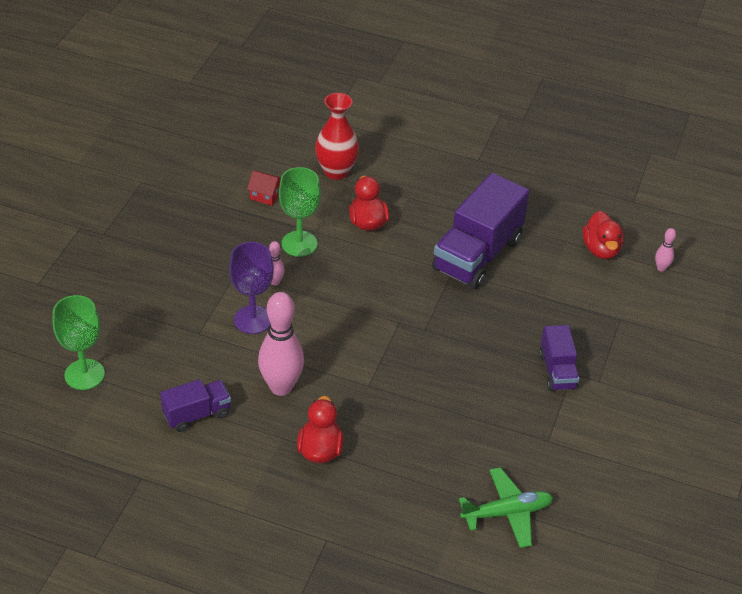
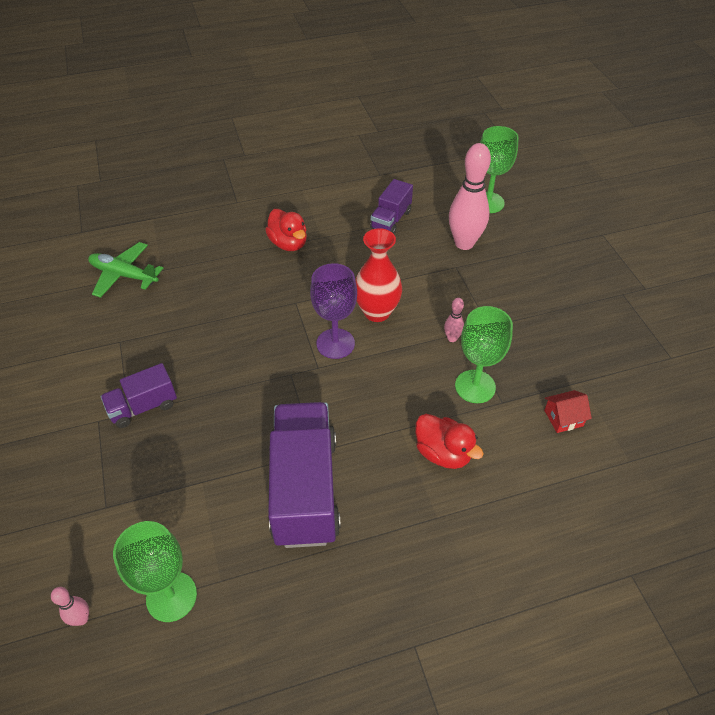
camera: 145 degrees right, 5 degrees up
(253, 320) = (431, 298): purple goblet -> purple goblet (335, 343)
(281, 387) = (356, 265): pink bowling pin -> pink bowling pin (464, 243)
(336, 171) = (539, 498): red vase -> red vase (377, 312)
(507, 513) = (124, 275): green plane -> green plane turned 75 degrees clockwise
(557, 371) = (143, 407): purple truck -> purple truck turned 75 degrees counterclockwise
(601, 249) = (171, 596): red duck -> green goblet

